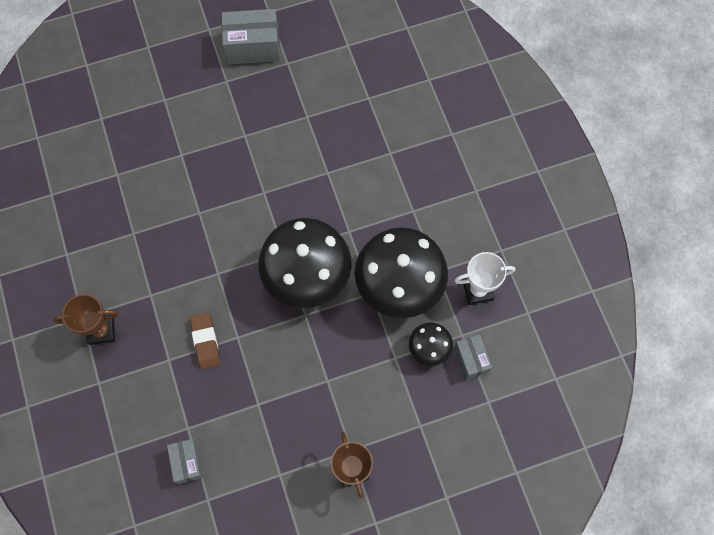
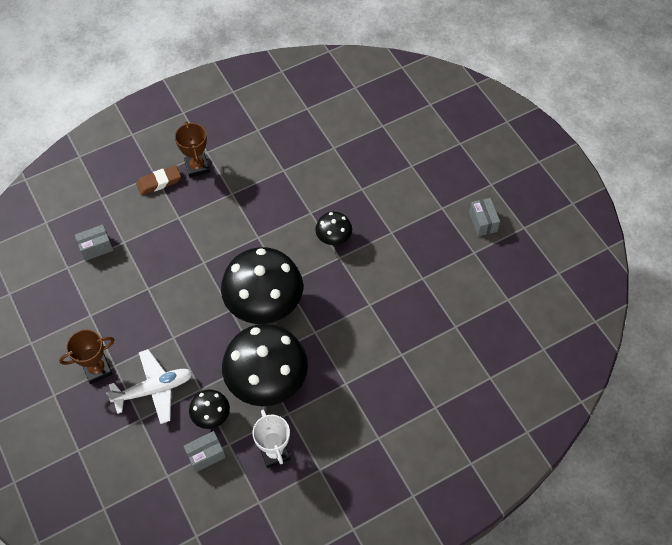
camera: 80 degrees right, 10 degrees down
(205, 341) = (197, 240): brown eraser -> brown eraser (159, 182)
(239, 194) = (333, 239): none -> black mushroom
(253, 47) = (483, 222): grey box -> grey box, size x0.59
(387, 407) = (154, 389): none -> white plane

